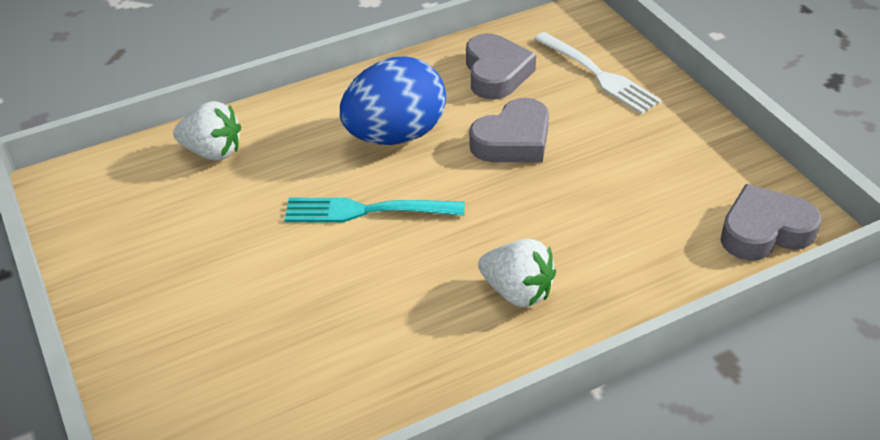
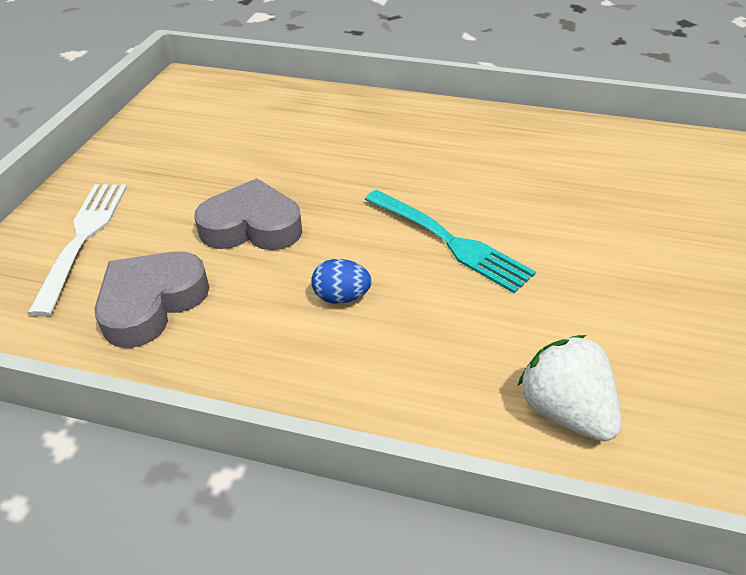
camera: 140 degrees left, 0 degrees up
(395, 135) = (341, 297): blue egg -> blue egg, size x0.41
(517, 292) = (404, 136): white strawberry -> none
(764, 231) = (212, 91): grey heart -> none

